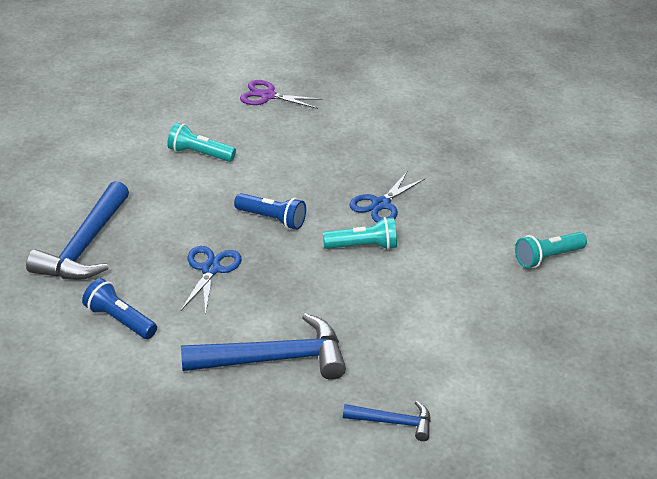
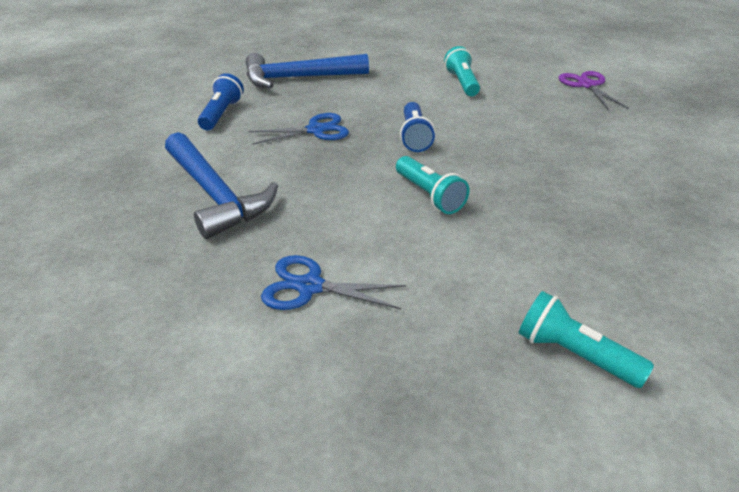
camera: 65 degrees right, 0 degrees up
(381, 204) = (512, 186): blue scissors -> blue scissors (310, 286)
(393, 422) = (151, 300): blue hammer -> none

